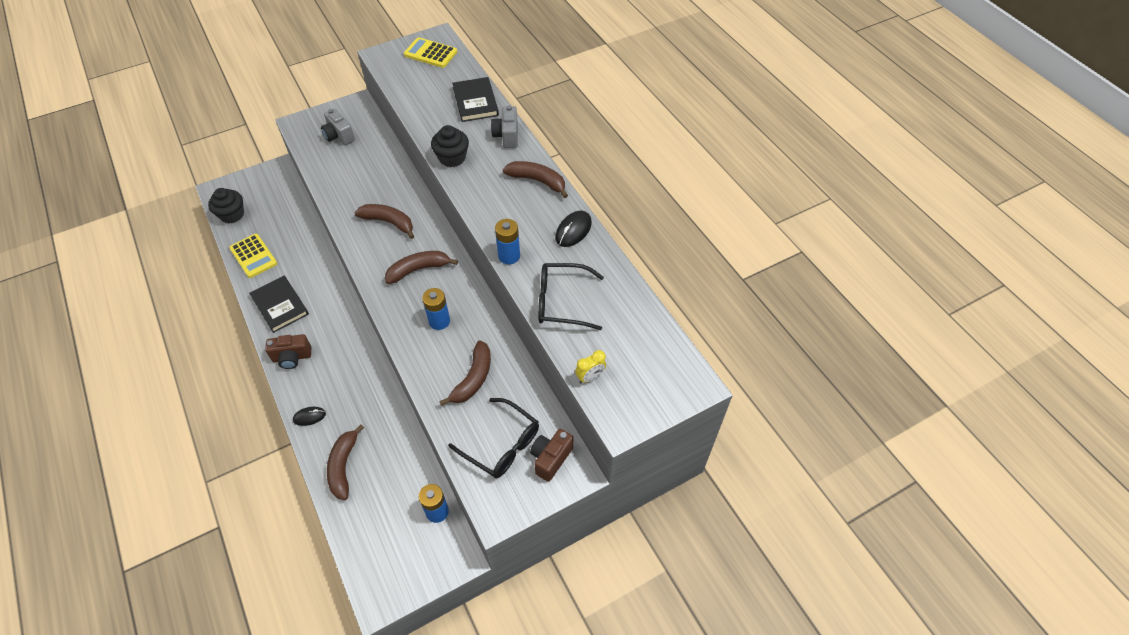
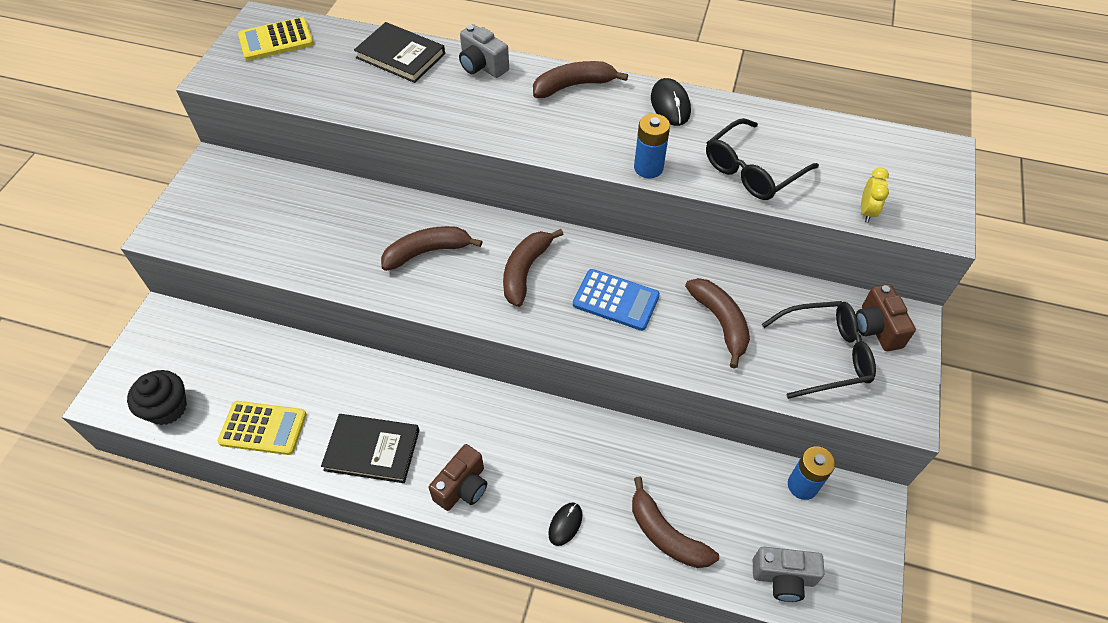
camera: 45 degrees left, 0 degrees up
(339, 136) = (238, 210): grey camera -> grey camera (783, 578)
(439, 321) = (616, 300): blue battery -> blue calculator
(452, 158) = (456, 122): black cupcake -> none

